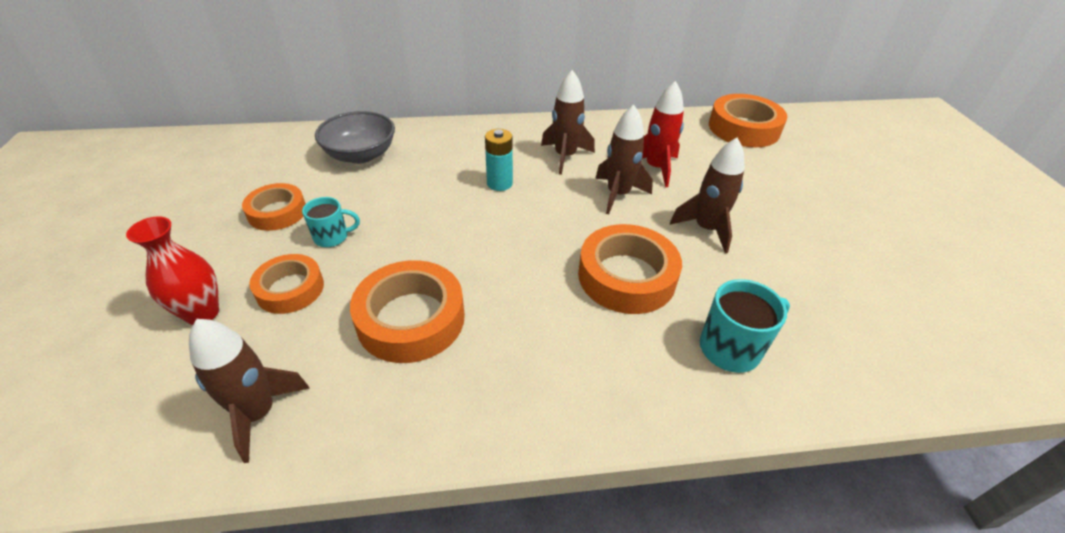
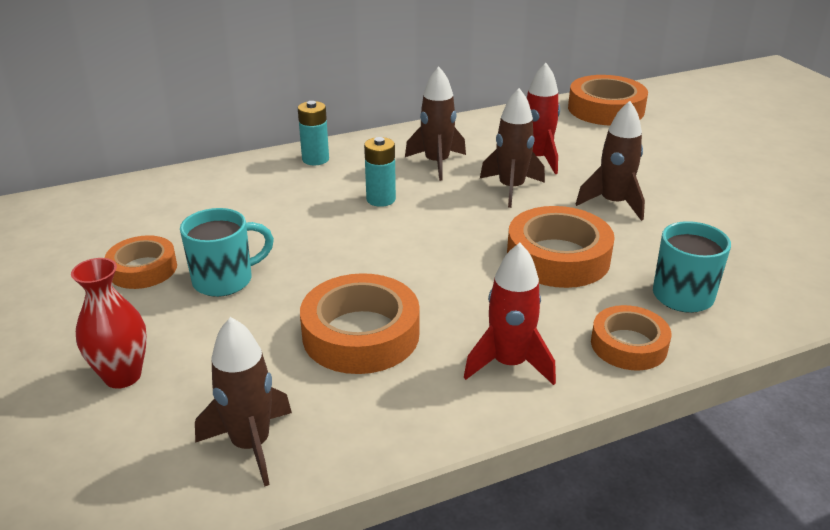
camera: 15 degrees left, 10 degrees down
(290, 289) = (209, 335): orange tape -> orange tape (628, 345)
(332, 237) = (225, 280): turquoise mug -> turquoise mug, size x1.52
(361, 155) = (204, 198): grey bowl -> none
(466, 134) = (315, 159): none -> turquoise battery
(524, 386) = (509, 364): none -> red rocket

